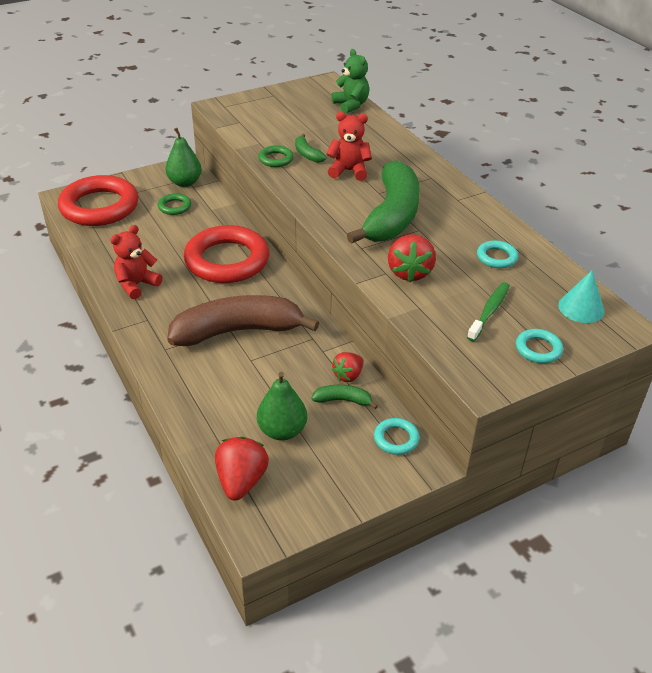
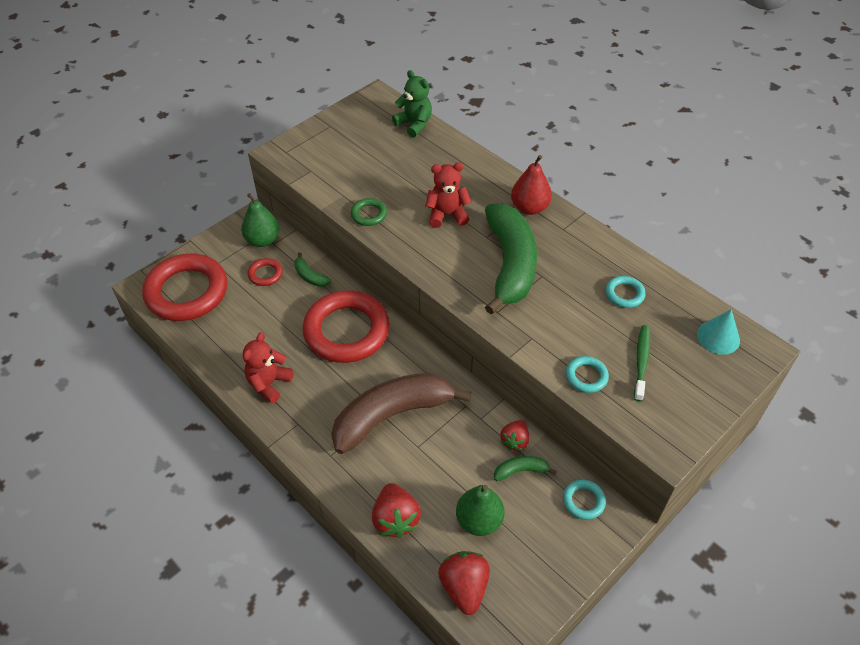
camera: 15 degrees left, 10 degrees up
(174, 207) = (265, 274): green ring -> red ring
(307, 154) = (397, 201): green banana -> green banana (310, 276)
(409, 272) = (553, 332): red strawberry -> red strawberry (395, 519)
(431, 179) = (529, 208): none -> red pear
(538, 349) = (698, 395): turquoise ring -> turquoise ring (586, 376)

